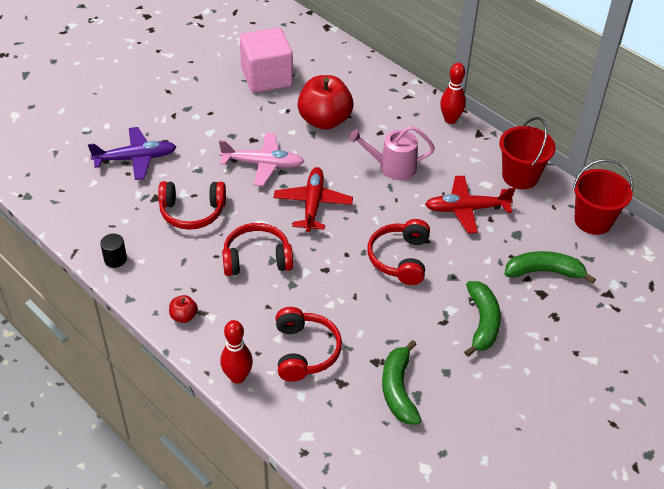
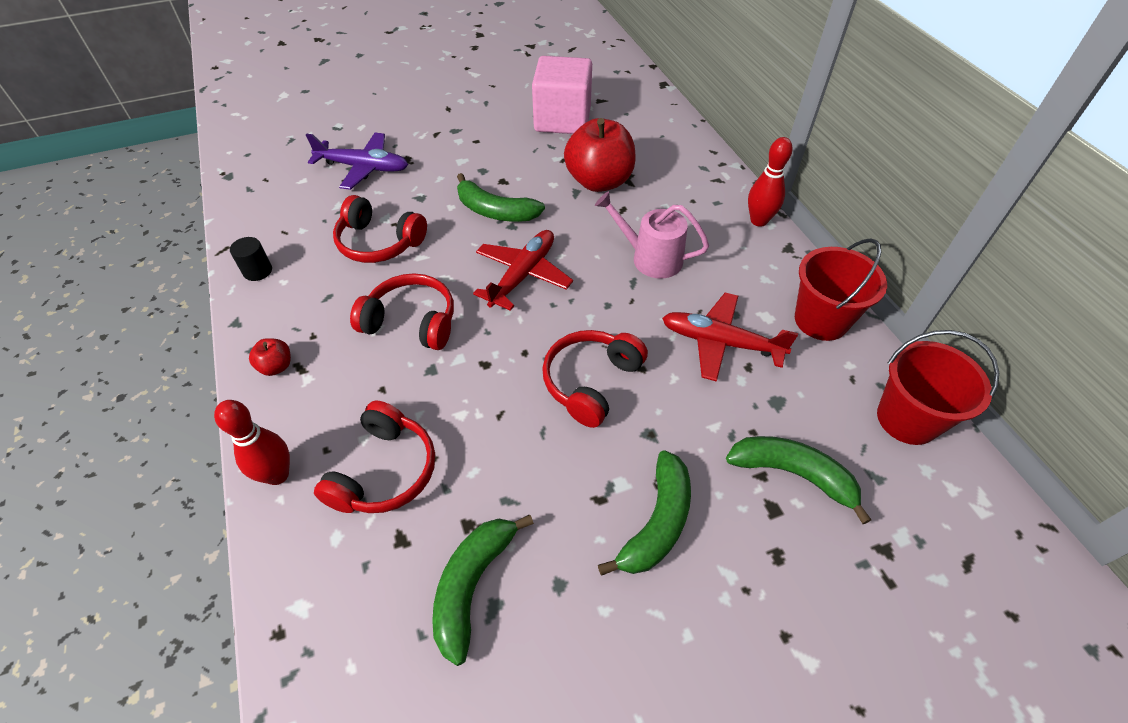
camera: 25 degrees right, 5 degrees up
(262, 164) = (495, 211): pink plane -> green banana

